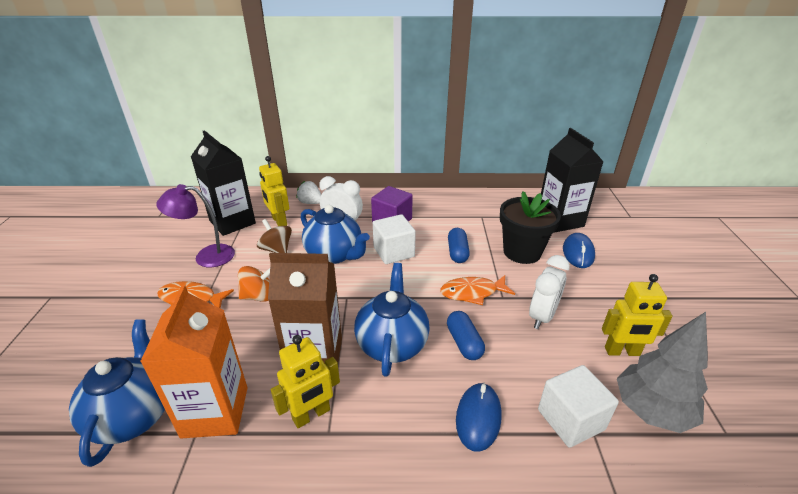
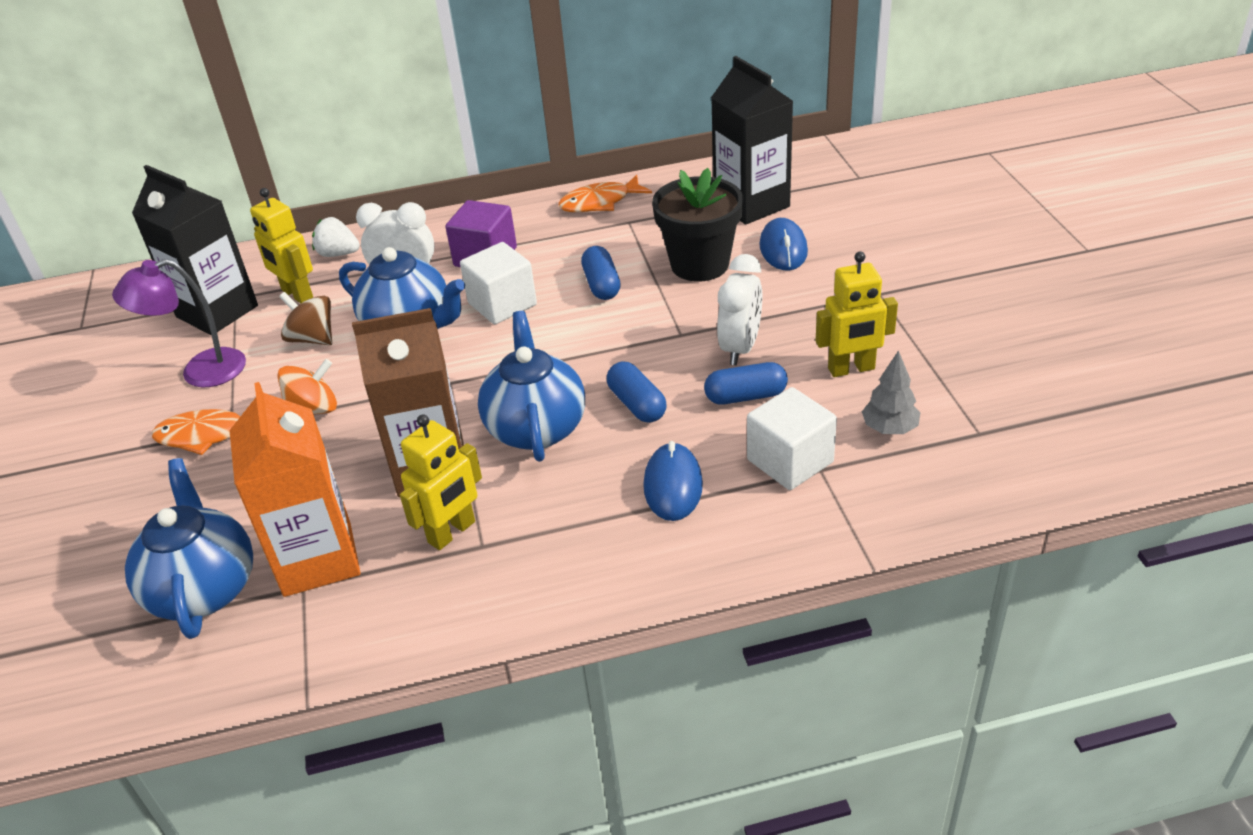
camera: 10 degrees left, 5 degrees up
(472, 293) = (636, 337): orange fish -> orange fish (599, 202)
(542, 355) = (745, 396): none -> blue capsule
(651, 410) = (889, 429): grey tree -> grey tree, size x0.56

